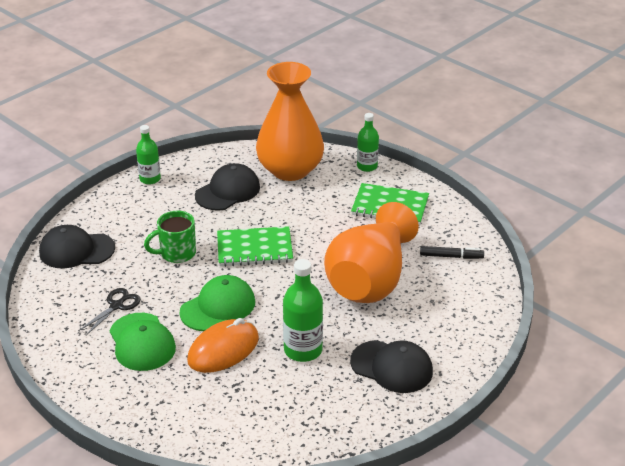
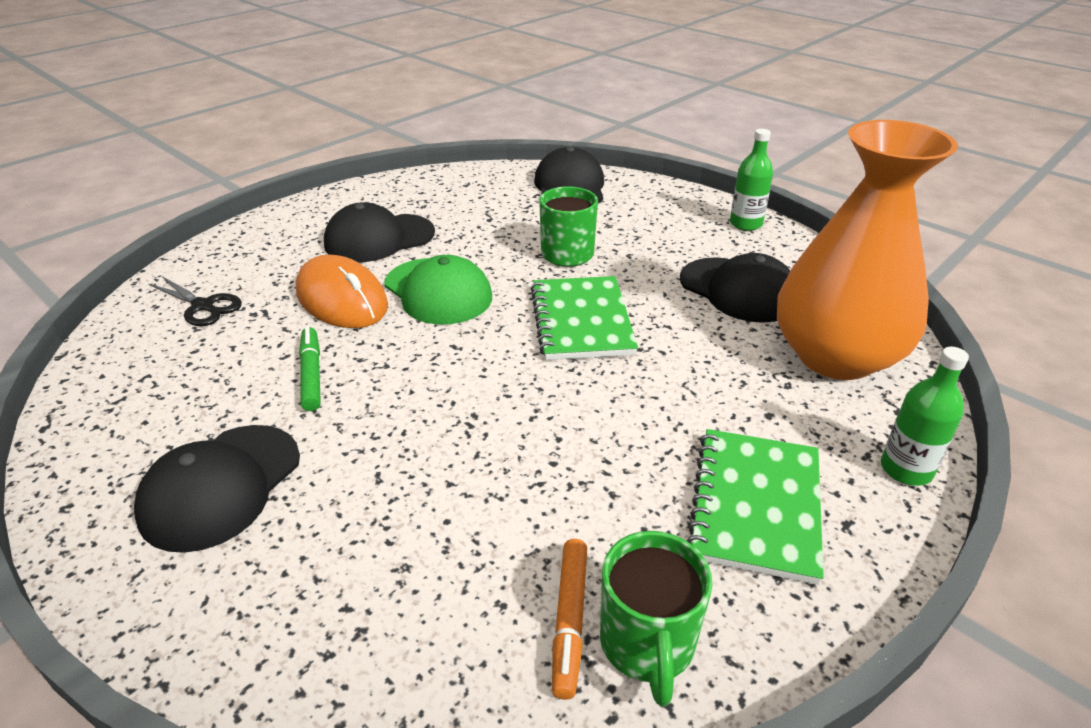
camera: 90 degrees right, 0 degrees up
(116, 306) = (455, 218): black scissors -> black scissors (203, 306)
(142, 342) = (379, 238): green cap -> black cap
(303, 350) = (312, 374): green bottle -> green marker
(370, 280) = (487, 463): orange vase -> none
(451, 256) = (569, 621): black marker -> orange marker
(458, 239) = (647, 644): none -> green mug

